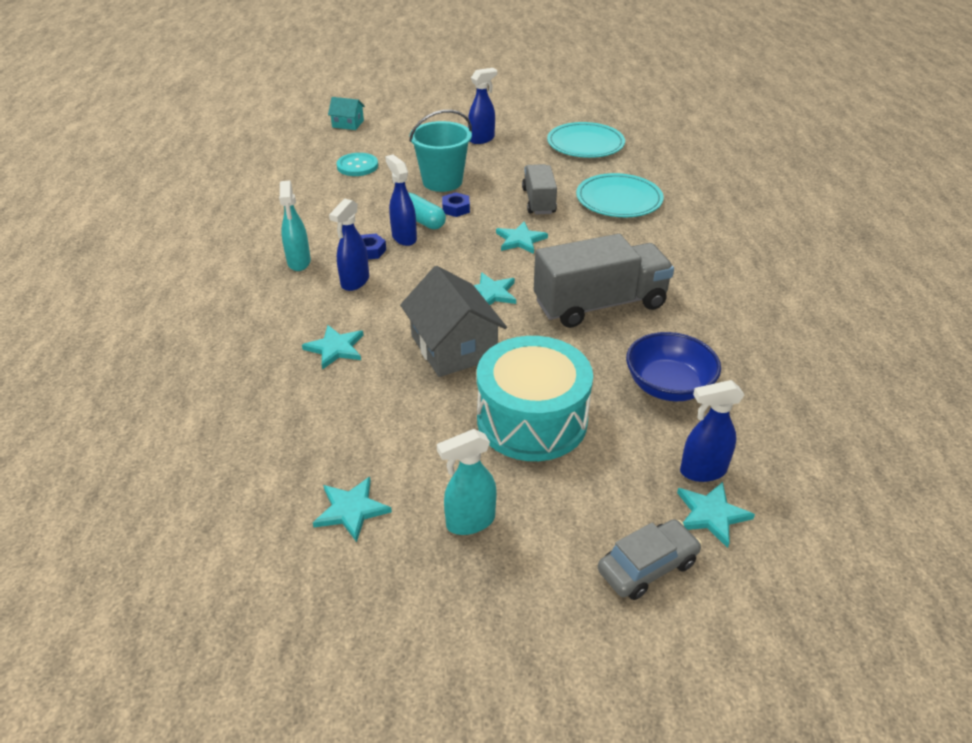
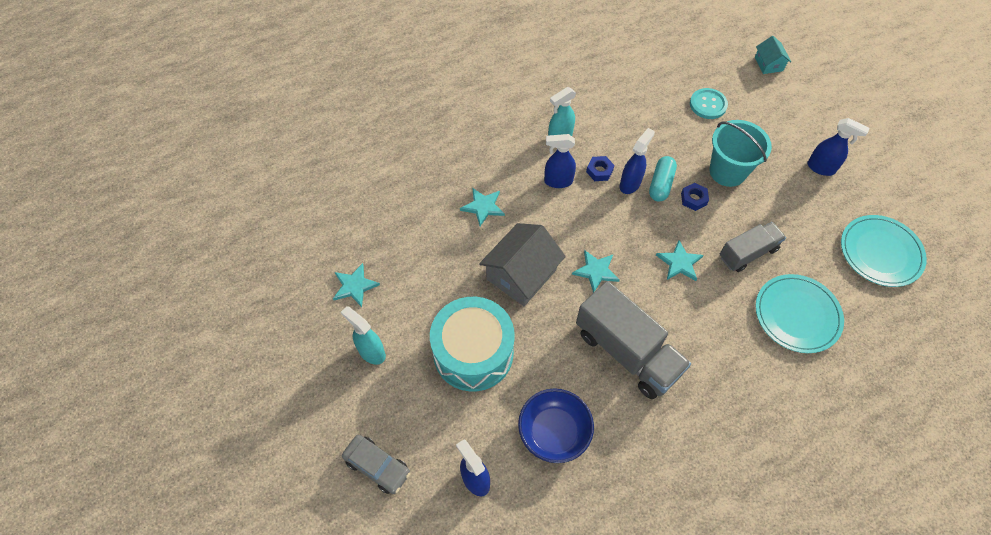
camera: 65 degrees right, 20 degrees up
(711, 514) = (437, 495): turquoise star -> none

